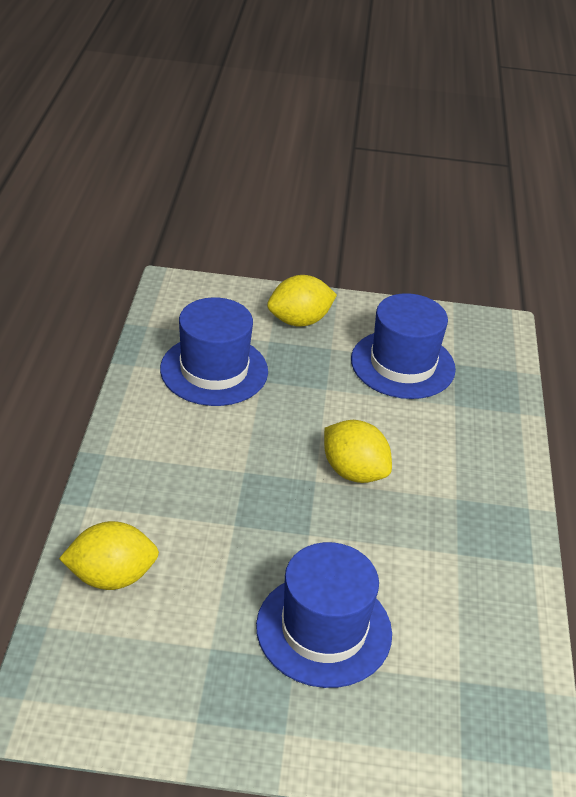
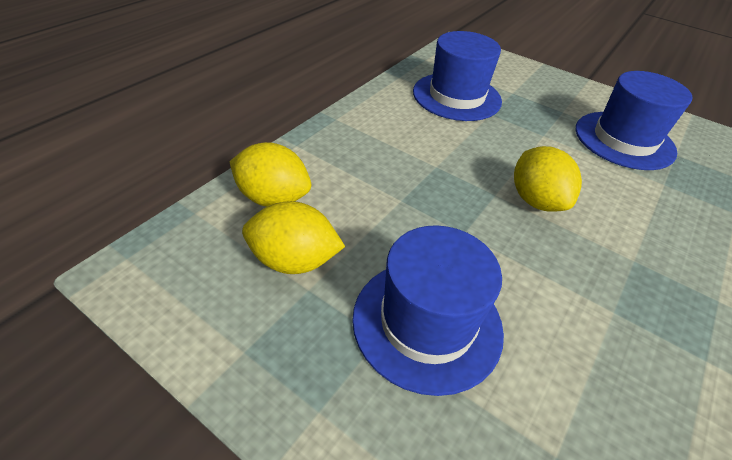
camera: 30 degrees right, 5 degrees up
(299, 321) = (545, 88): yellow lemon -> yellow lemon (294, 260)

